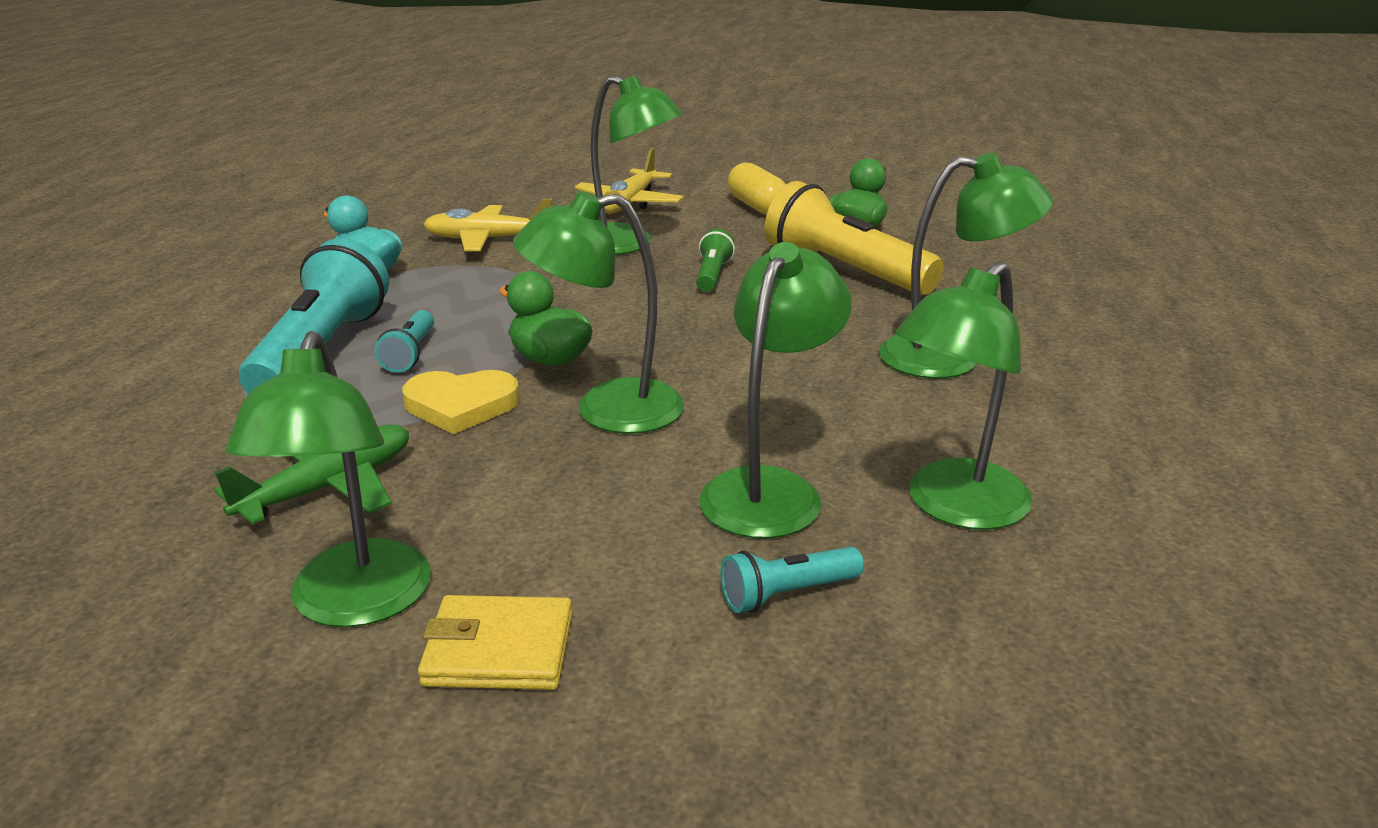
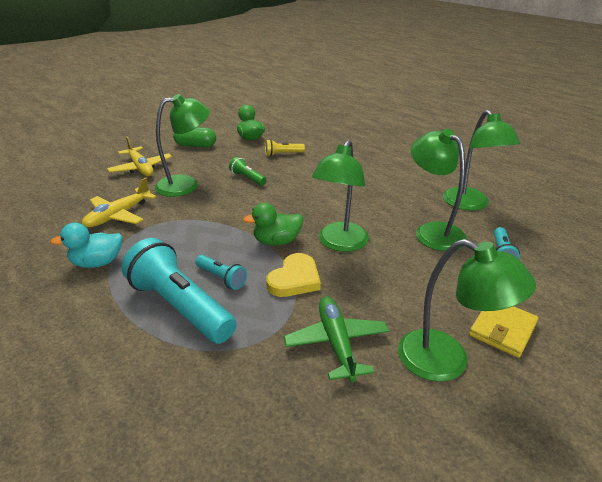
camera: 55 degrees left, 5 degrees up
(757, 206) = (195, 145): yellow capsule -> green capsule
(844, 271) = (283, 154): yellow flashlight -> yellow flashlight, size x0.47
(950, 358) = (373, 165): green lamp -> none

